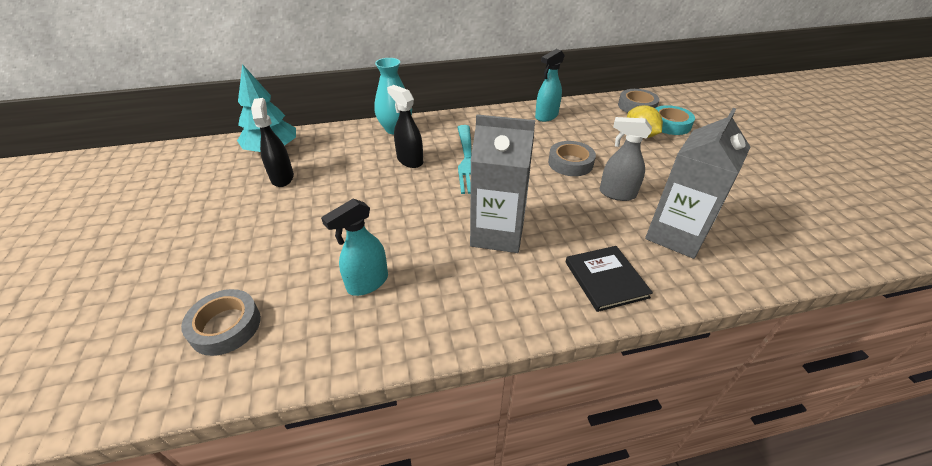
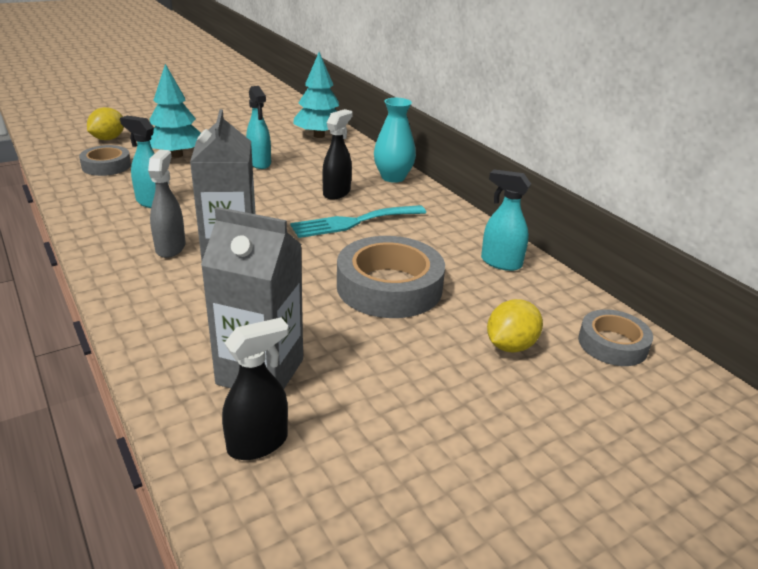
camera: 70 degrees right, 10 degrees down
(119, 325) = (108, 139): none -> yellow lemon
(241, 256) = (176, 155): none -> turquoise tree
(282, 177) = (280, 147): black spray bottle -> black spray bottle (258, 443)
(314, 195) = (259, 163): none -> turquoise spray bottle
(570, 163) = (389, 287): grey tape -> grey tape, size x1.72
(606, 279) = (170, 318): black book -> none
(616, 194) = (335, 324): grey spray bottle -> grey spray bottle (170, 248)
(670, 124) = (576, 380): turquoise tape -> none

